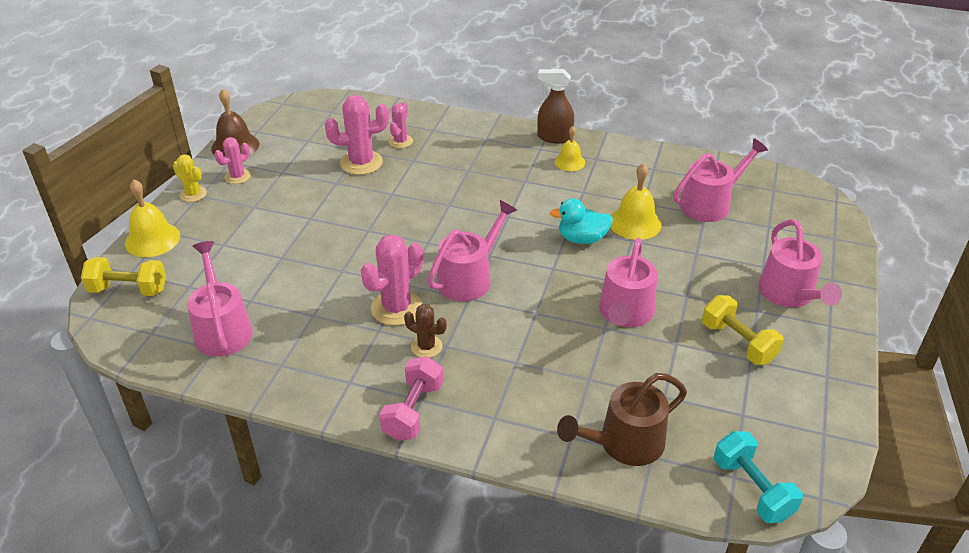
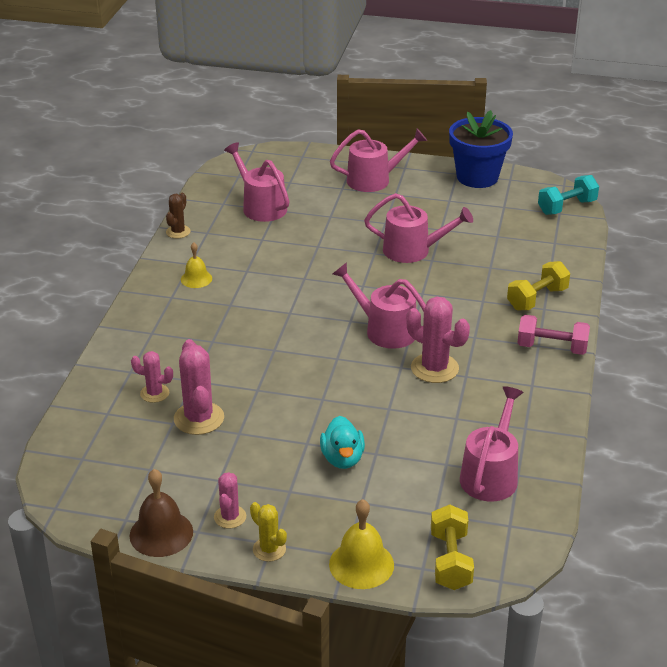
camera: 95 degrees left, 5 degrees down
(193, 194) = (269, 549): yellow cactus -> yellow cactus turned 75 degrees counterclockwise
(222, 329) = (491, 475): pink watering can -> pink watering can turned 135 degrees clockwise
(237, 176) = (230, 517): pink cactus -> pink cactus turned 60 degrees clockwise
(426, 346) = (478, 347): brown cactus -> brown cactus (178, 232)
(554, 137) = (150, 289): brown spray bottle -> none
(582, 239) = (319, 271): turquoise duck -> turquoise duck (342, 459)
(624, 443) = (547, 253): brown watering can -> none
(635, 223) = (292, 244): yellow bell -> none
(738, 343) = (433, 204): yellow dumbbell -> yellow dumbbell (537, 299)
(821, 396) = (477, 177): none -> blue flower pot

